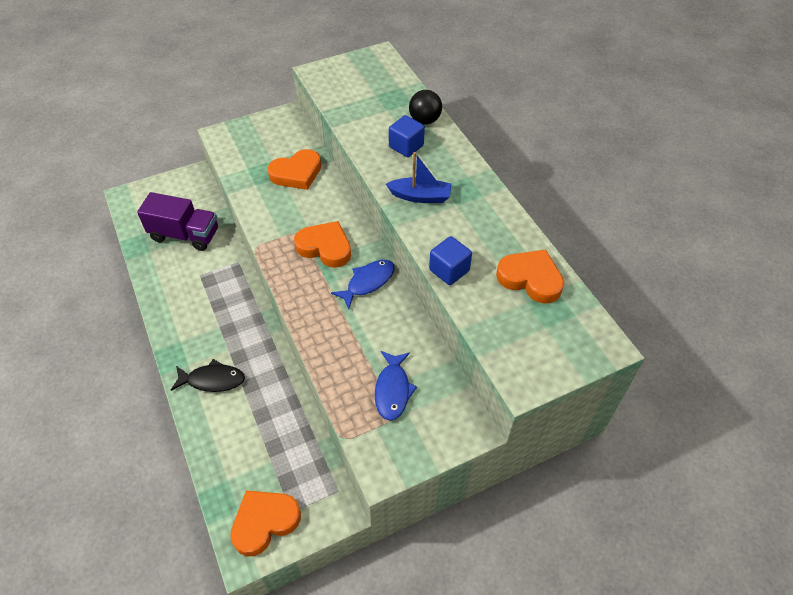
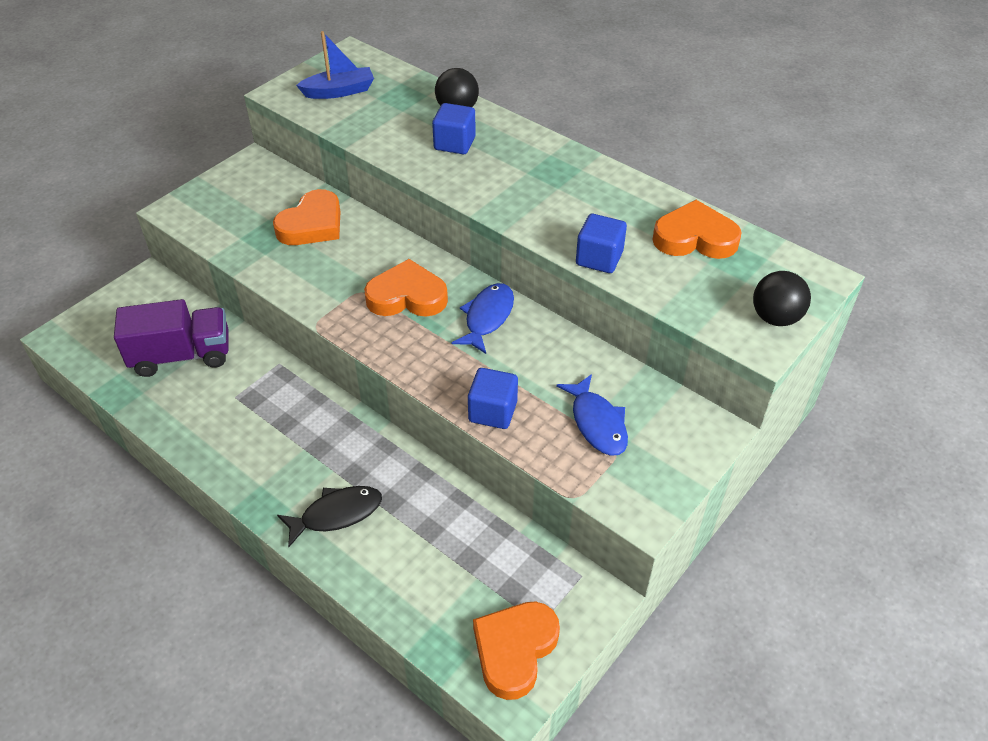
camera: 25 degrees left, 5 degrees down
(329, 353) = (493, 411): none -> blue cube
(420, 196) = (510, 191): blue boat -> blue boat (339, 91)
(548, 366) = (775, 318): none -> black ball

